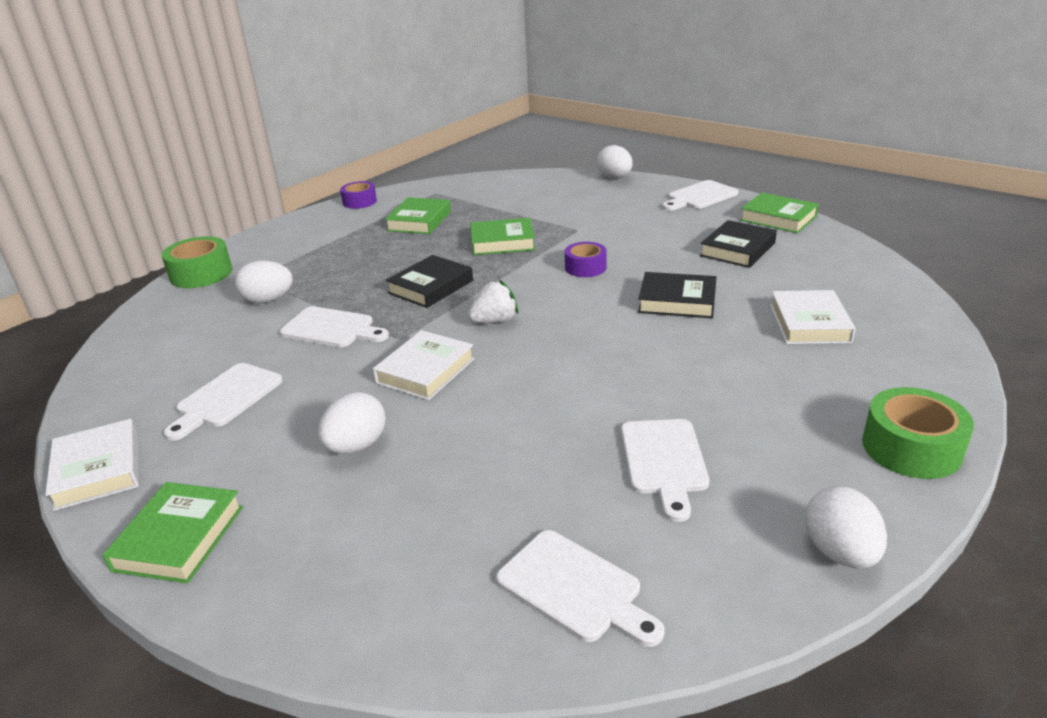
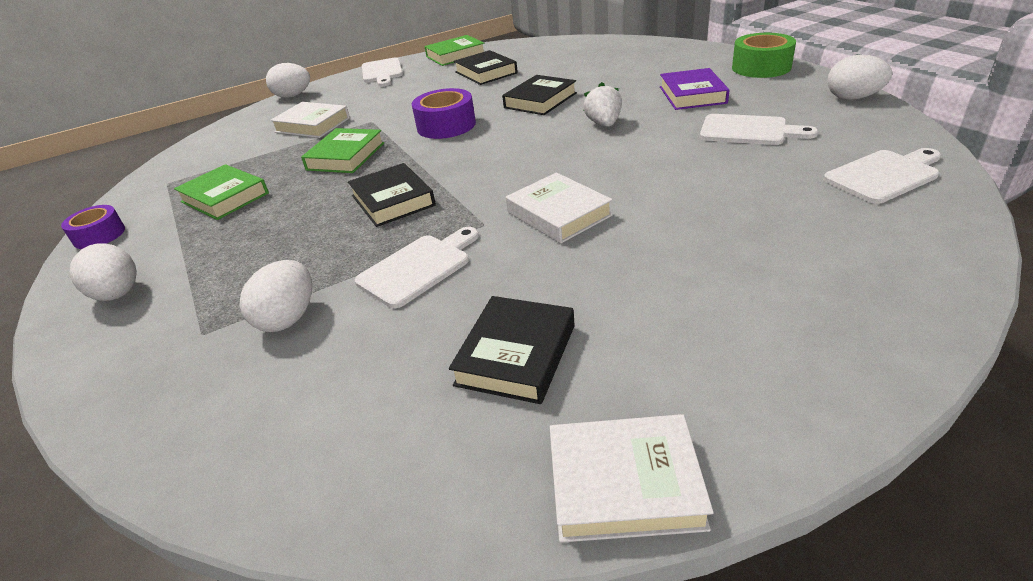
camera: 65 degrees left, 5 degrees up
(179, 538) = (795, 387): green book -> none
(201, 274) = (112, 391): green tape -> none
(226, 398) = (516, 355): white cutting board -> black book
(356, 446) = (669, 259): white egg -> white egg (118, 294)
(495, 321) = (498, 173): white strawberry -> white strawberry (604, 124)
(585, 267) = (446, 125): purple tape -> purple tape, size x1.51
(758, 401) = (692, 95): none -> purple book
(809, 323) = (609, 68): white book -> white book (312, 125)

